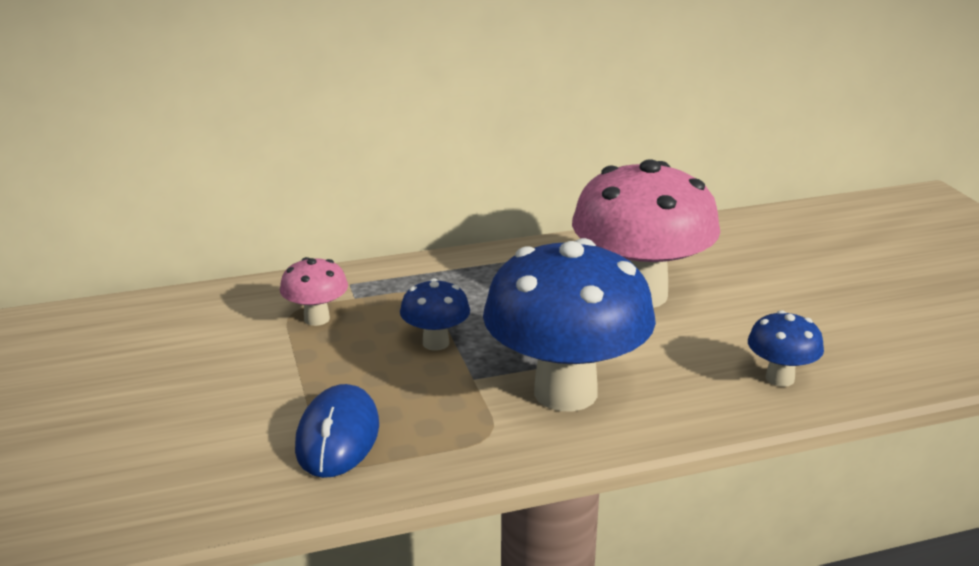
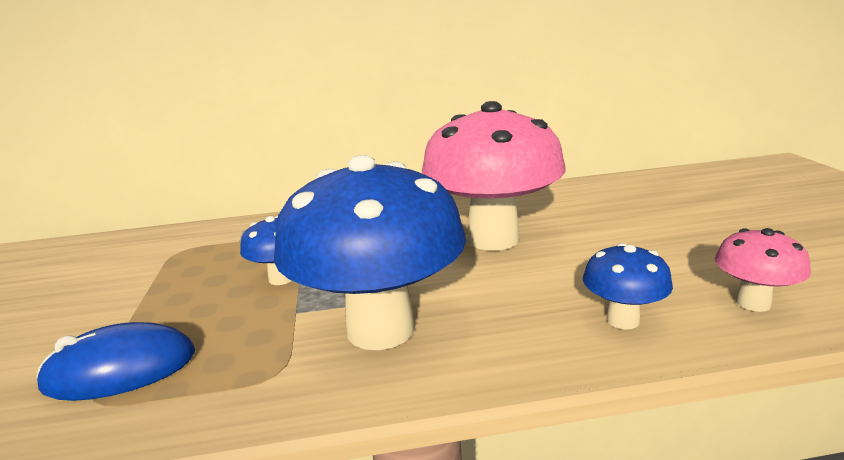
camera: 10 degrees right, 5 degrees down
(316, 319) = (193, 257): pink mushroom -> pink mushroom (753, 303)
(338, 436) = (120, 369): blue mouse -> blue mouse turned 60 degrees clockwise

